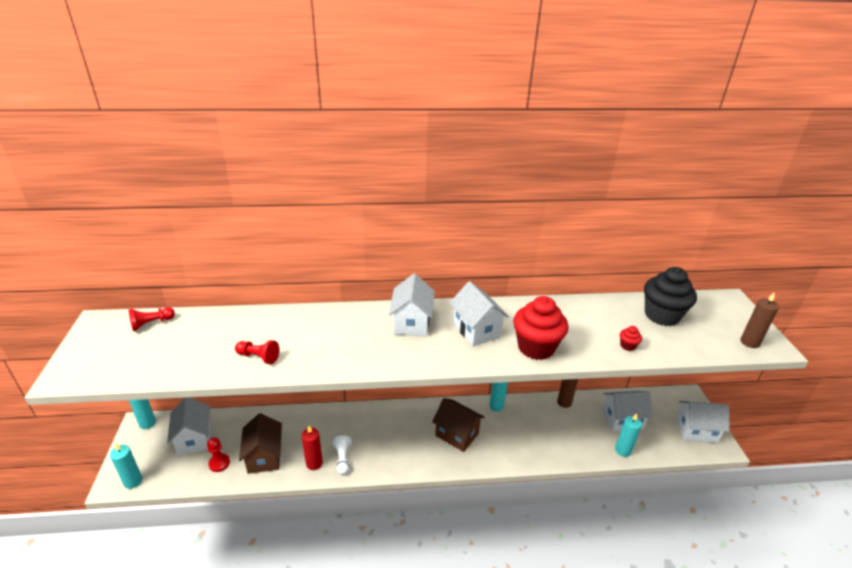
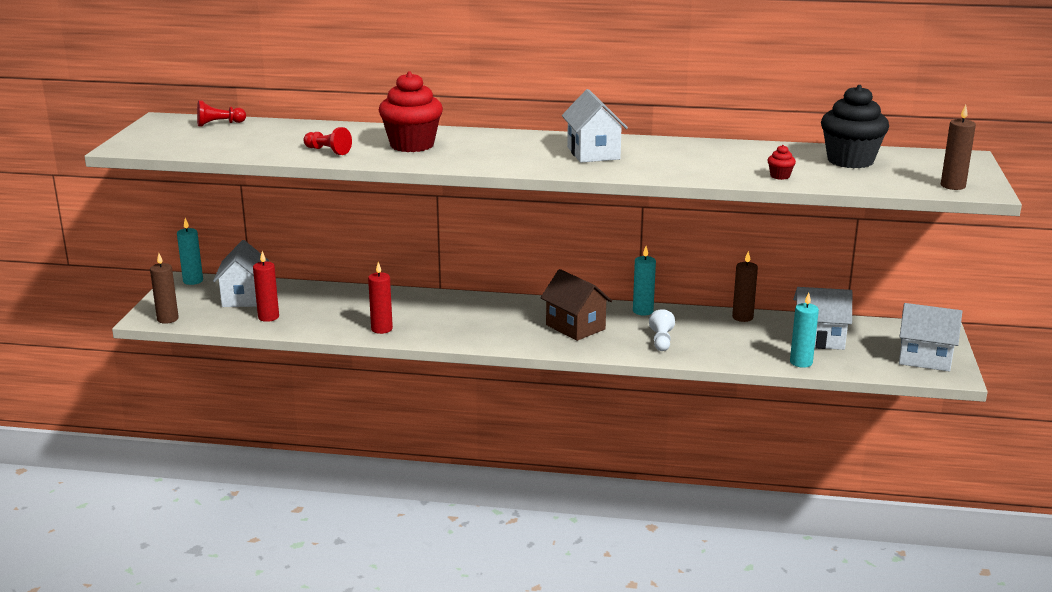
camera: 15 degrees right, 10 degrees down
(133, 481) = (167, 319): turquoise candle -> brown candle
(219, 463) = (268, 317): red pawn -> red candle
(264, 456) = (323, 318): brown house -> none
(343, 459) = (418, 329): white pawn -> white pawn (661, 340)
(412, 323) = (516, 143): white house -> none
(536, 347) = (659, 169): red cupcake -> red cupcake (412, 145)

